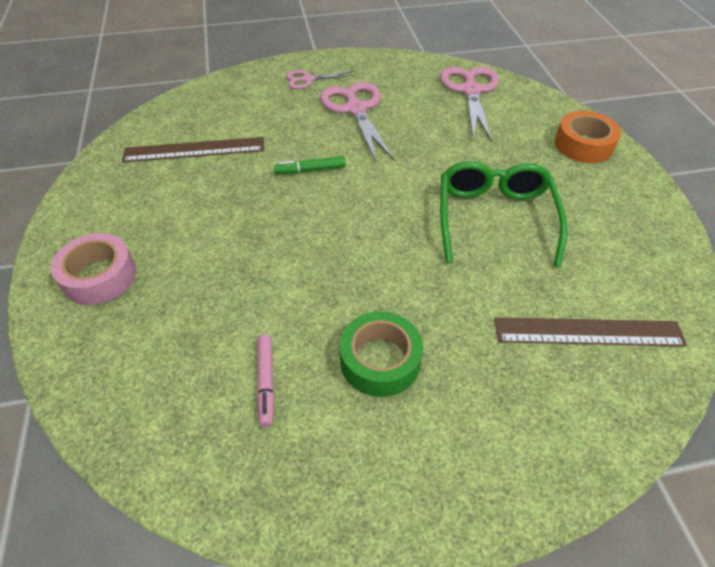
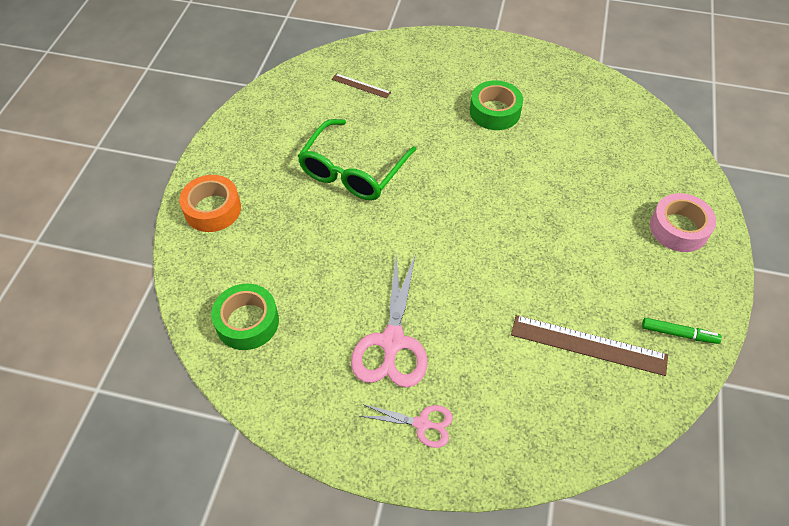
camera: 155 degrees left, 5 degrees up
(266, 382) = (567, 122): pink marker -> none
(310, 170) = (478, 273): green marker -> green marker (678, 334)
(471, 91) = (247, 322): pink scissors -> green tape
(588, 332) = (361, 86): brown ruler -> brown ruler, size x0.52

